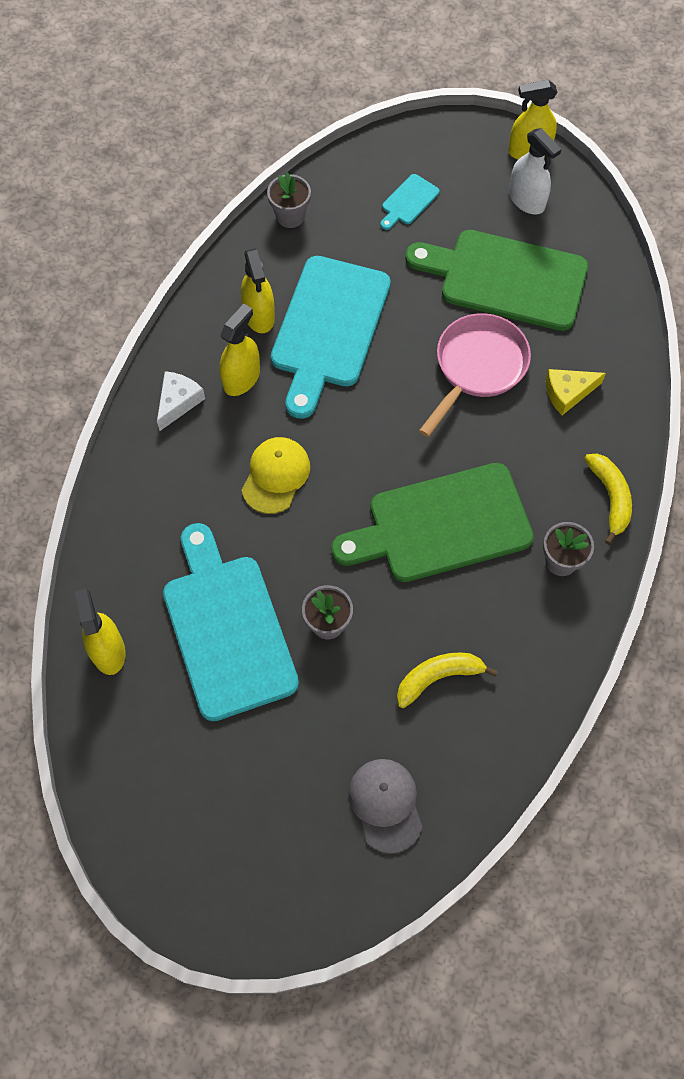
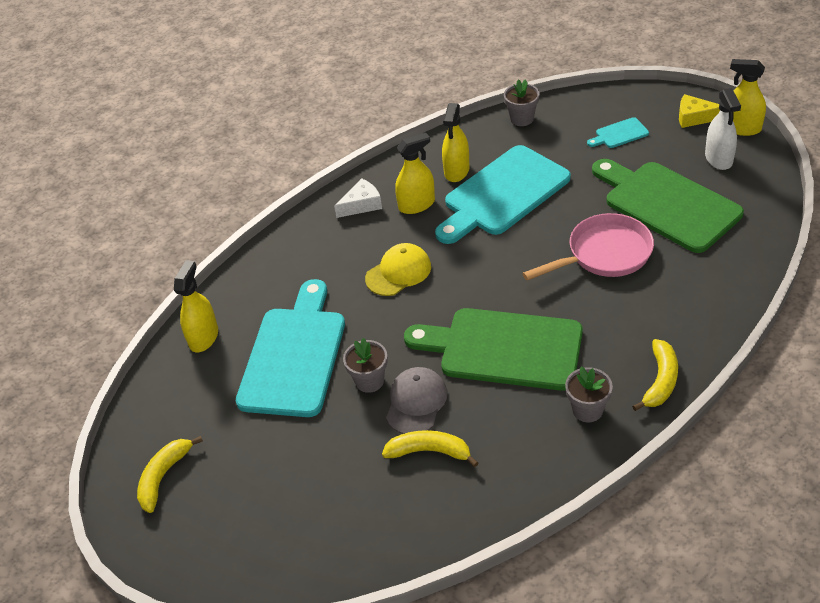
camera: 35 degrees right, 20 degrees down
(180, 837) = (164, 476): none -> yellow banana
(385, 805) = (326, 523): grey cap -> grey cap (416, 402)
(568, 393) = (670, 295): yellow cheese -> yellow cheese (694, 117)

